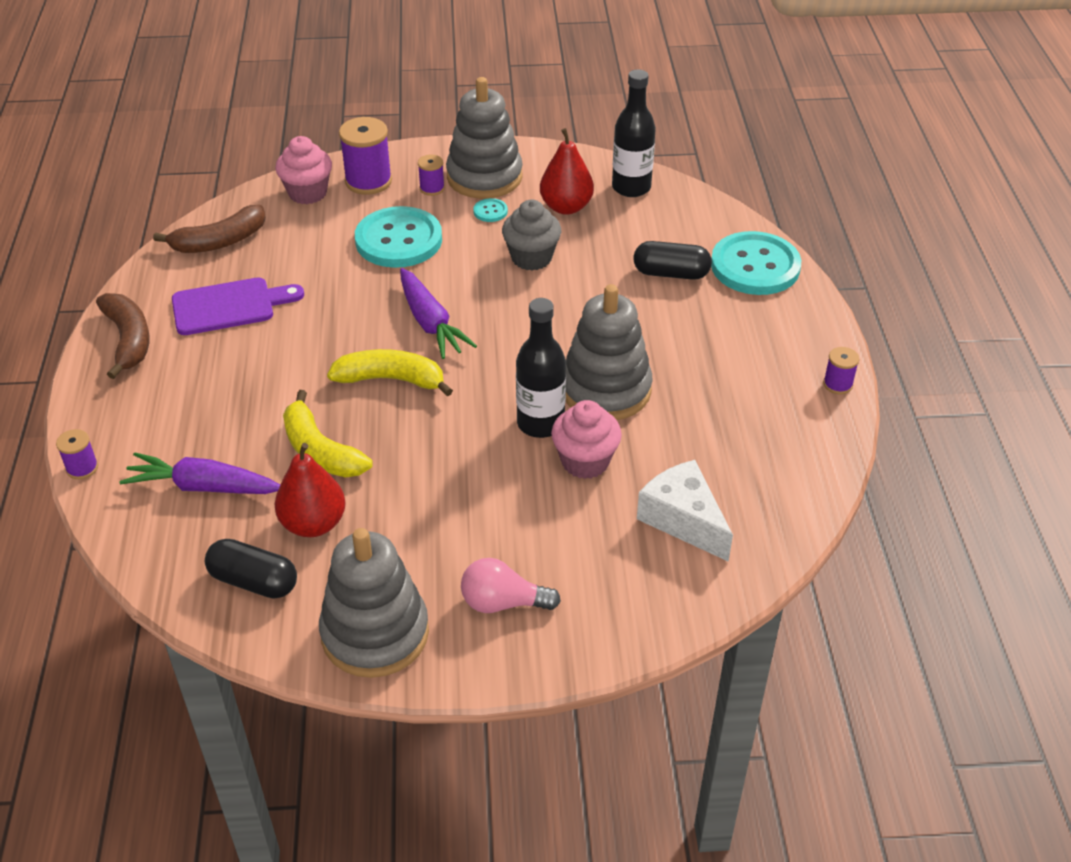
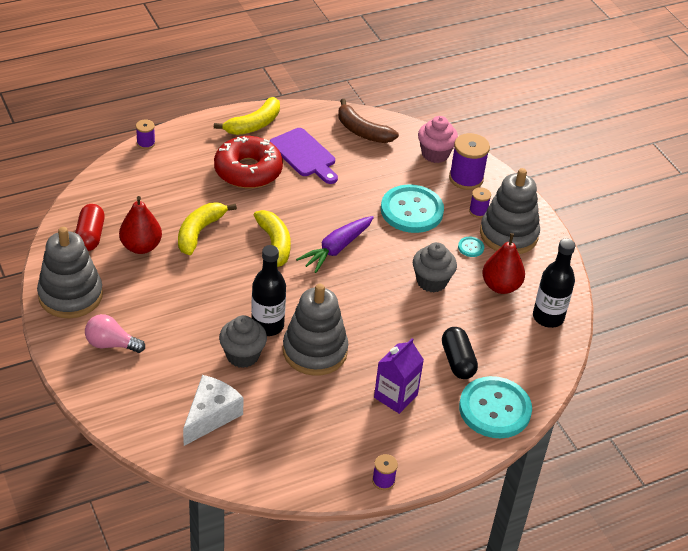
camera: 65 degrees right, 0 degrees up
(129, 340) = (254, 124): brown banana -> yellow banana
(204, 487) = (151, 194): purple carrot -> none
(223, 369) = (248, 171): none -> red donut
(253, 581) = (90, 236): black capsule -> red capsule
(503, 603) = (111, 344): pink light bulb -> pink light bulb turned 60 degrees counterclockwise
(585, 461) = (242, 355): pink cupcake -> grey cupcake
(708, 338) = (395, 396): none -> purple carton

